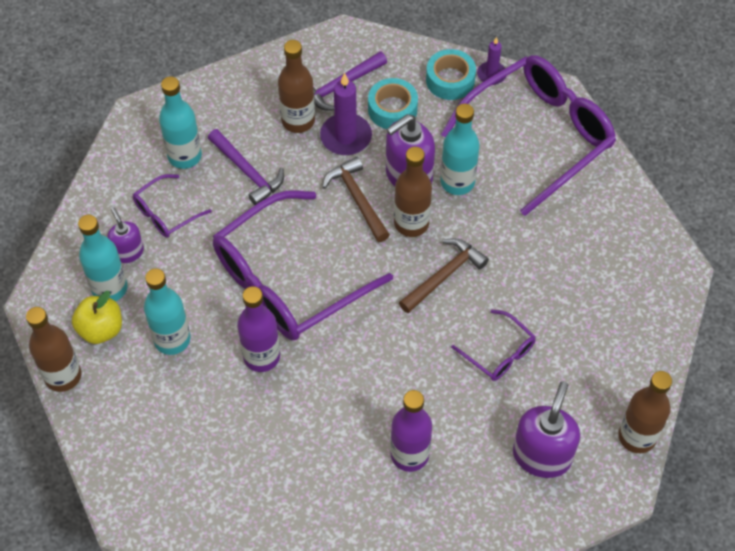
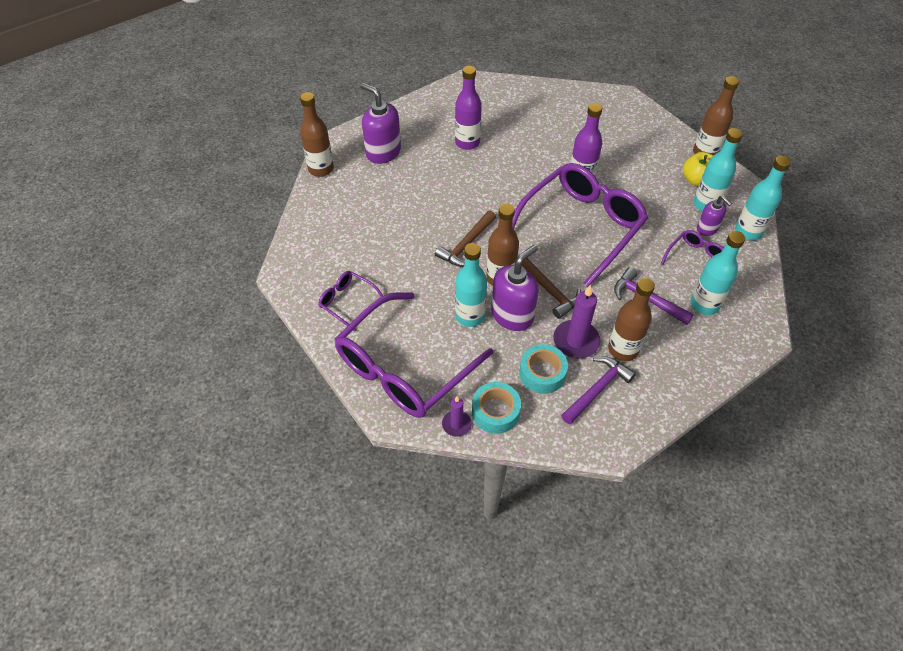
camera: 170 degrees right, 5 degrees down
(172, 339) = (645, 181): turquoise bottle -> turquoise bottle (748, 231)
(499, 353) = (417, 202): purple glasses -> purple glasses (347, 301)
(542, 455) = (383, 152): purple soap dispenser -> purple soap dispenser turned 120 degrees clockwise

